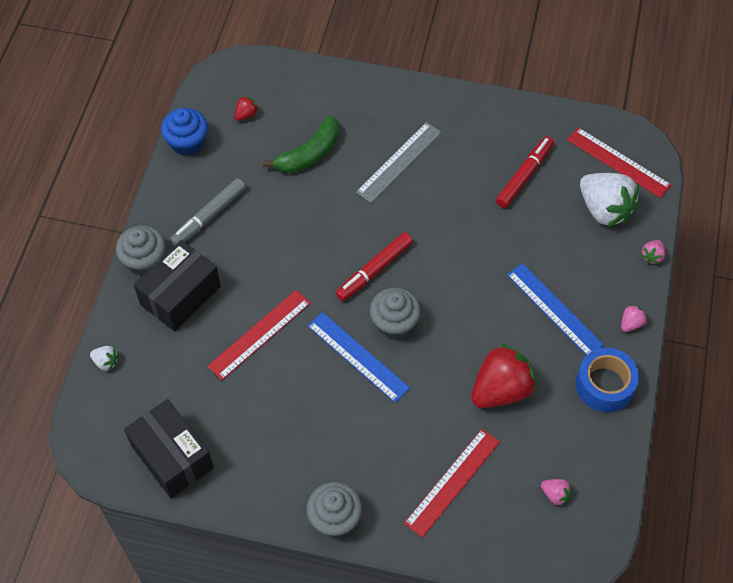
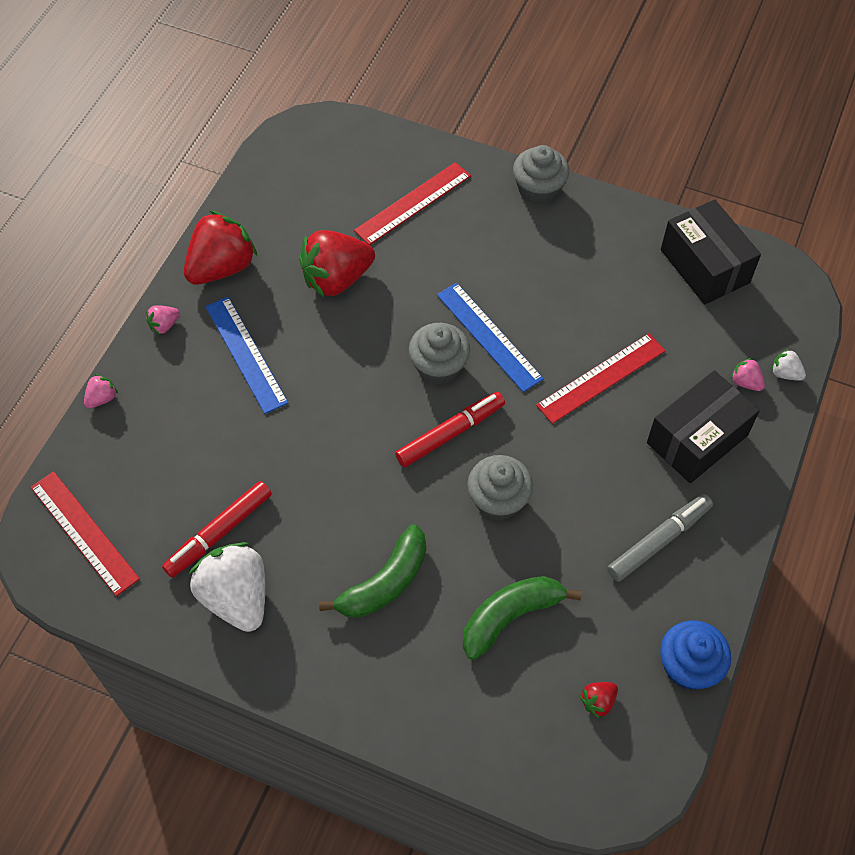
camera: 170 degrees left, 0 degrees up
(144, 261) = (744, 492): grey cupcake -> grey cupcake (498, 500)
(399, 162) = (385, 582): grey ruler -> green banana
(555, 494) = (313, 179): pink strawberry -> pink strawberry (745, 382)
(604, 209) = (133, 467): white strawberry -> white strawberry (236, 597)
(604, 385) = (222, 267): blue tape -> red strawberry

